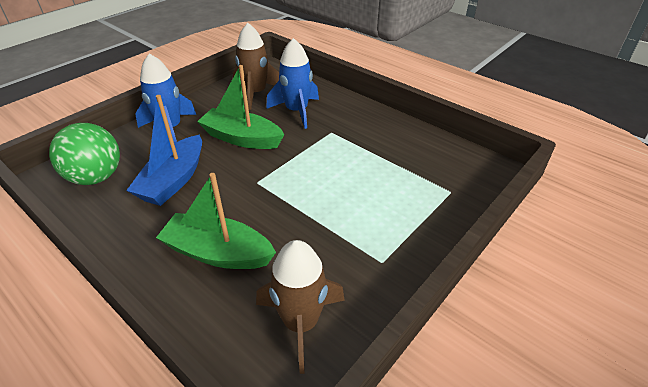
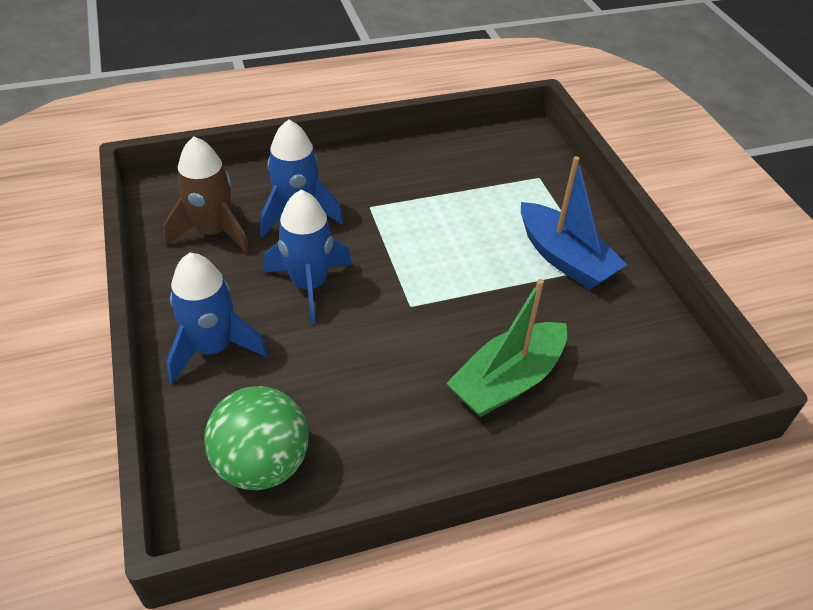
camera: 60 degrees left, 5 degrees up
(173, 180) = (343, 380): blue boat -> blue boat (564, 258)
(242, 138) = (309, 285): green boat -> blue rocket
(301, 323) = (638, 353): brown rocket -> none

